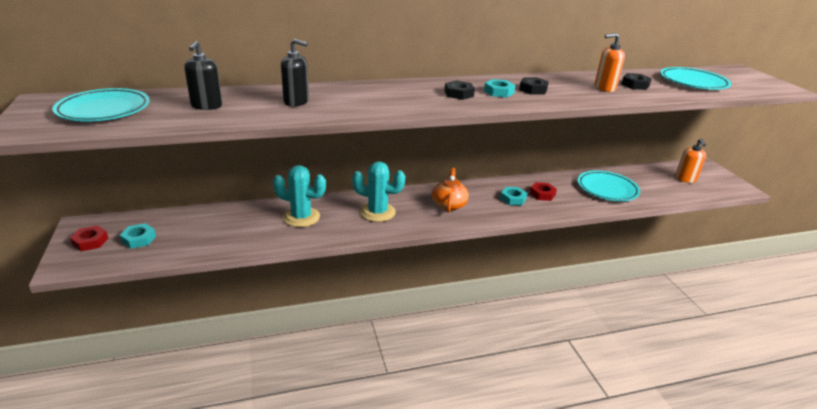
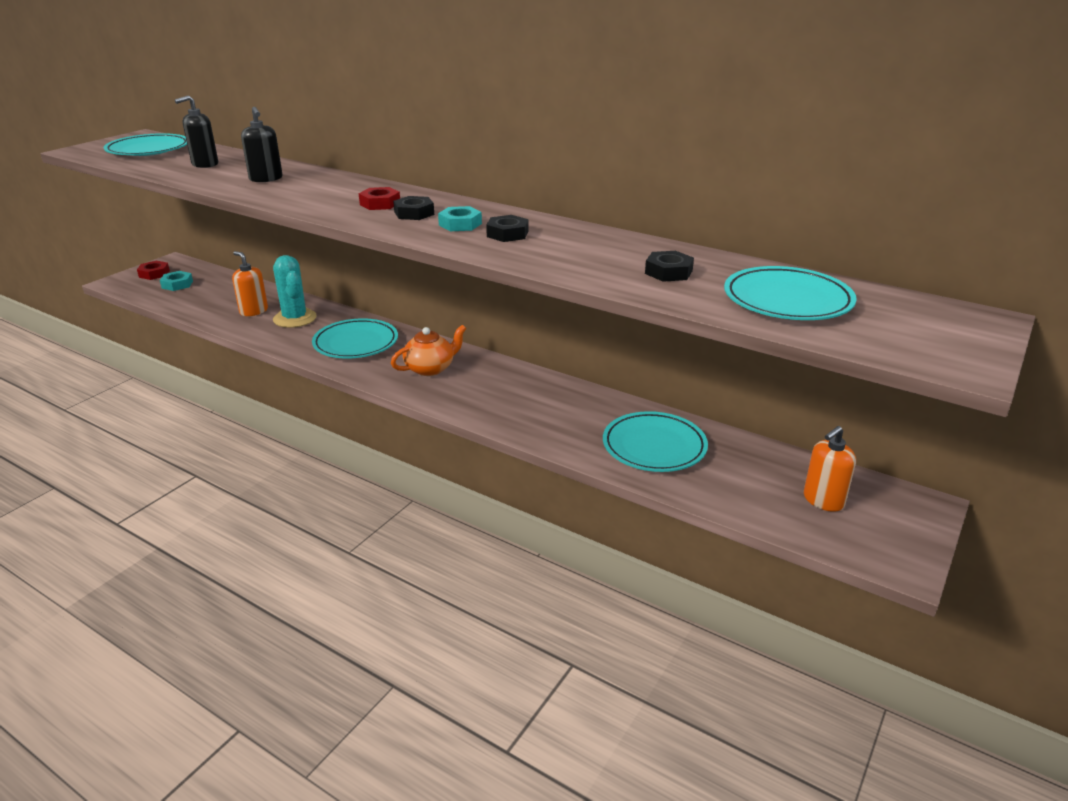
camera: 50 degrees right, 0 degrees up
(377, 212) = (356, 343): turquoise cactus -> turquoise plate
(513, 199) = (507, 396): turquoise nut -> none
(542, 194) = (552, 409): red nut -> red nut (380, 204)
(604, 88) = (607, 261): orange soap dispenser -> orange soap dispenser (253, 311)

